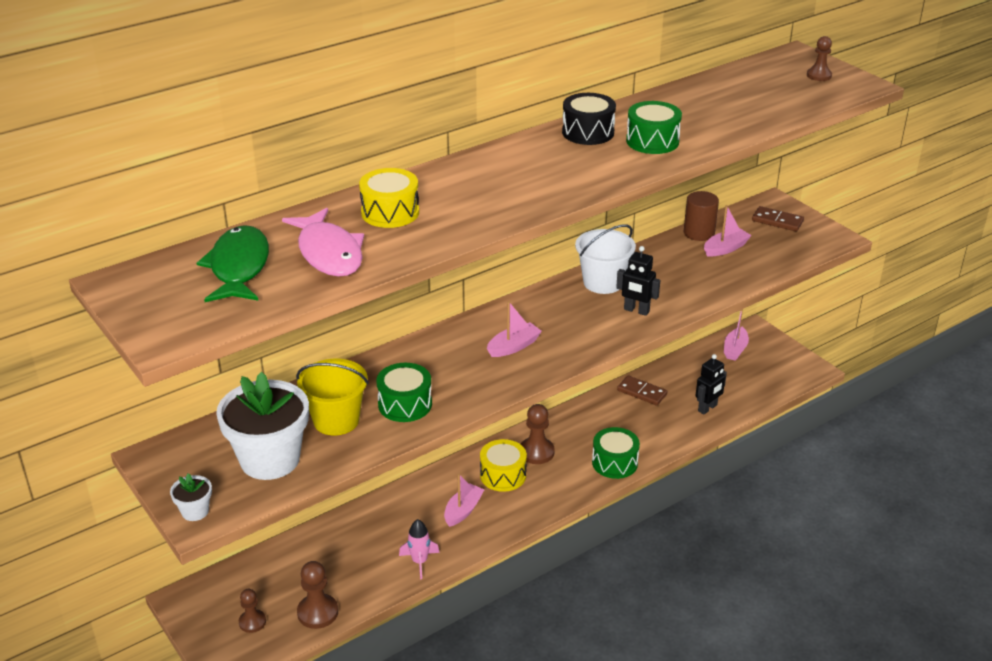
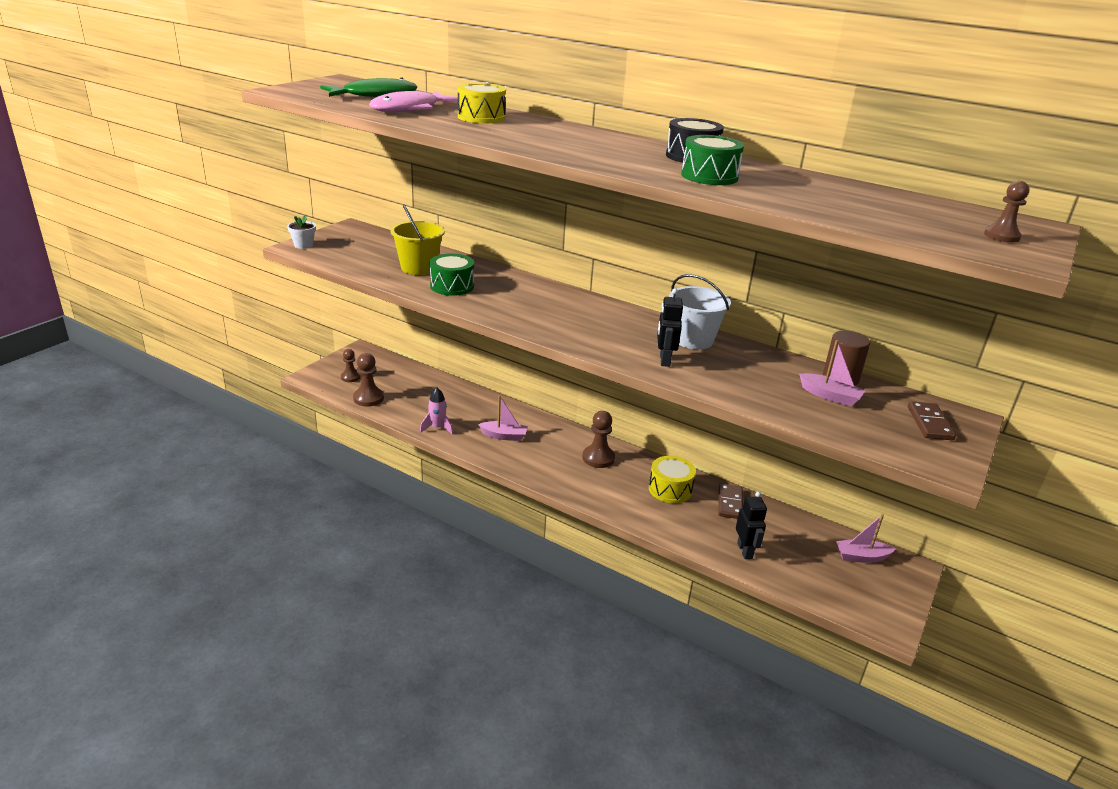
camera: 65 degrees right, 5 degrees down
(270, 459) = (364, 256): white flower pot -> none
(503, 475) = (557, 446): yellow drum -> yellow drum (670, 489)
(513, 347) = (558, 314): pink boat -> none
(614, 463) = (617, 503): green drum -> none
(707, 408) = (745, 551): black robot -> black robot turned 120 degrees counterclockwise

